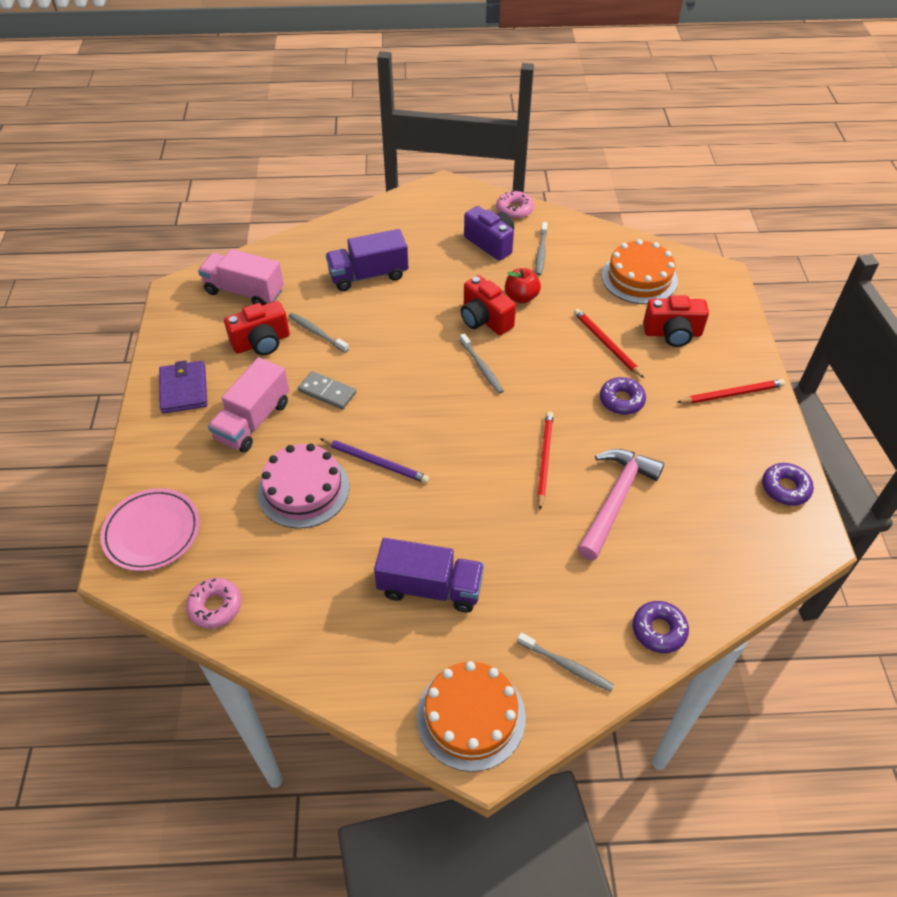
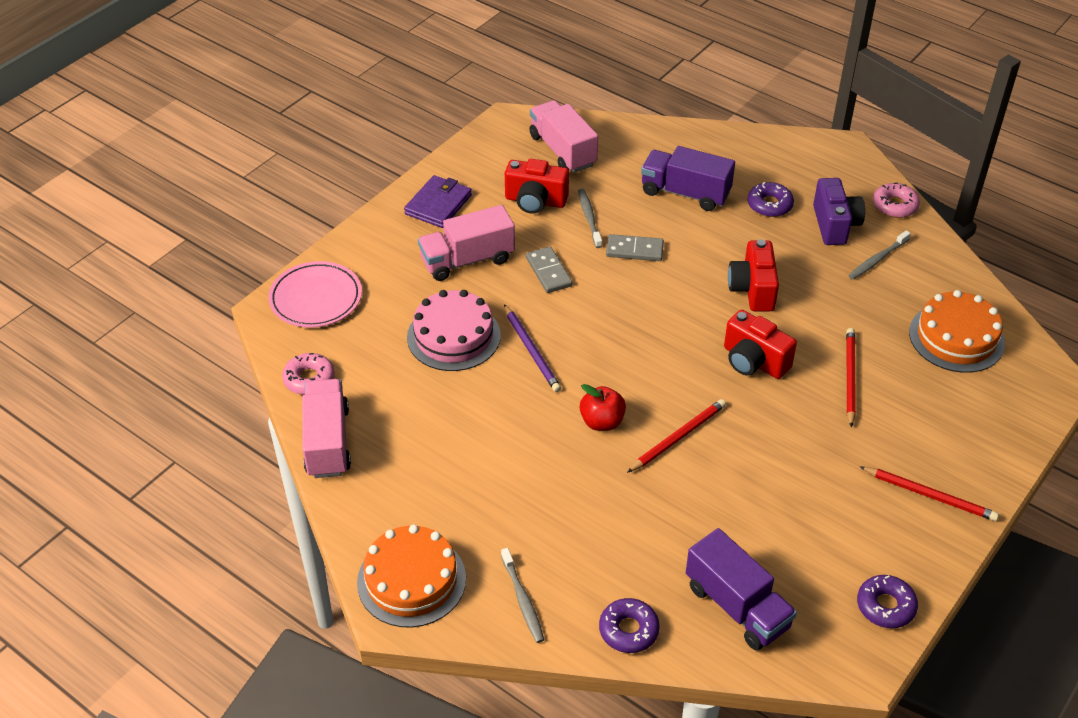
camera: 40 degrees right, 5 degrees down
(286, 650) = (327, 442): none -> pink truck
(374, 338) = (634, 250): none -> grey domino
(430, 587) = (476, 471): purple truck -> purple truck (737, 606)
(482, 368) = (705, 329): grey toothbrush -> none
(521, 297) = (811, 289): red apple -> red apple (602, 422)
(615, 499) = (707, 509): pink hammer -> none
(621, 400) = (808, 433): purple donut -> purple donut (769, 205)
(672, 333) = (931, 407): red camera -> red camera (754, 361)

